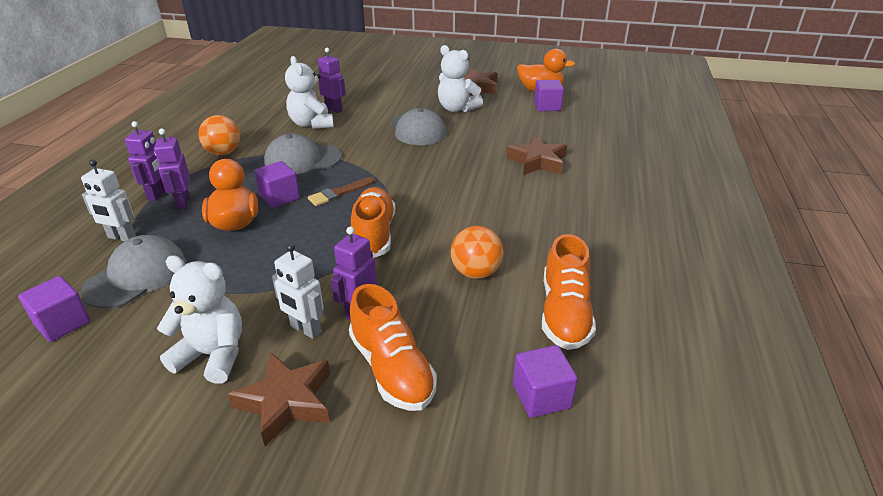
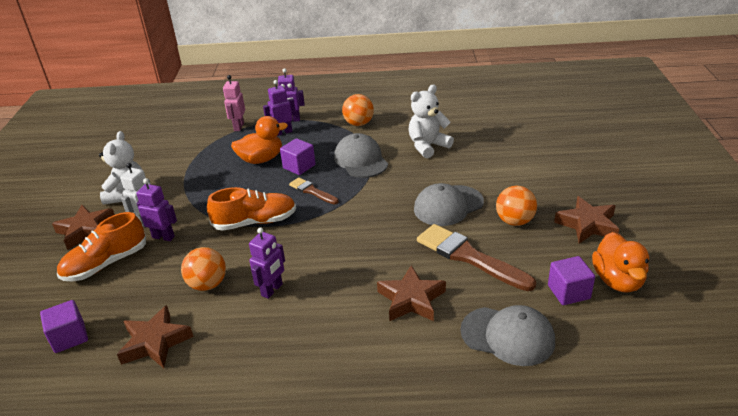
camera: 80 degrees right, 0 degrees up
(63, 323) = (158, 140): purple cube -> none
(121, 237) = (238, 127): white robot -> pink robot
(136, 276) = (199, 146): grey cap -> grey cap (508, 336)
(334, 109) = (465, 149): purple robot -> purple robot (272, 290)
(457, 108) = (514, 221): white teddy bear -> orange ball
(493, 132) = (469, 257): none -> brown brush
(564, 313) = (155, 342): orange shoe -> brown star

